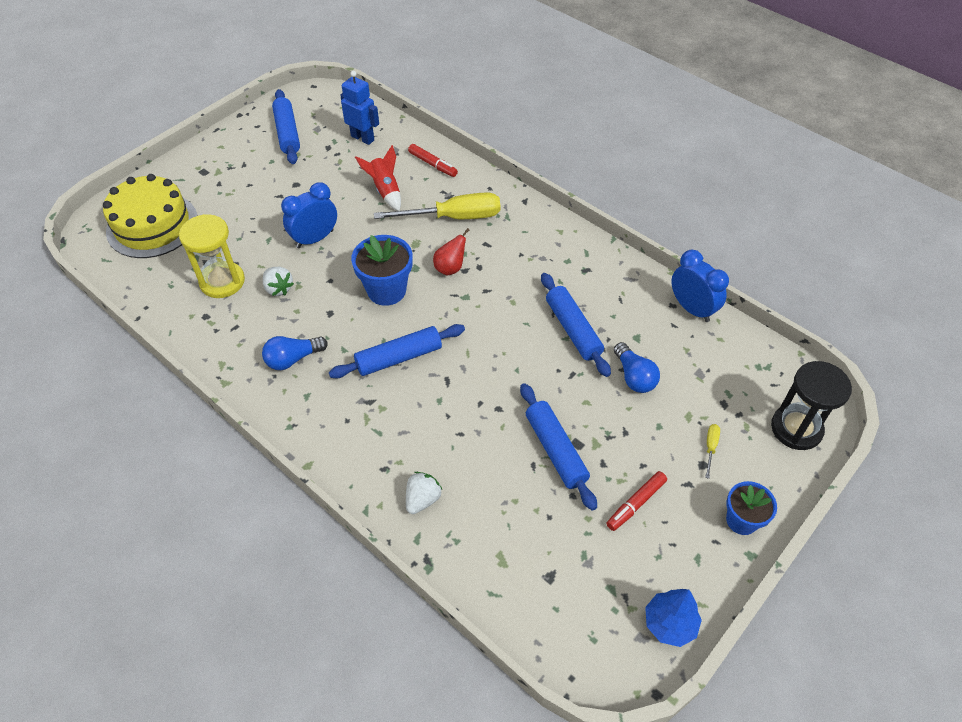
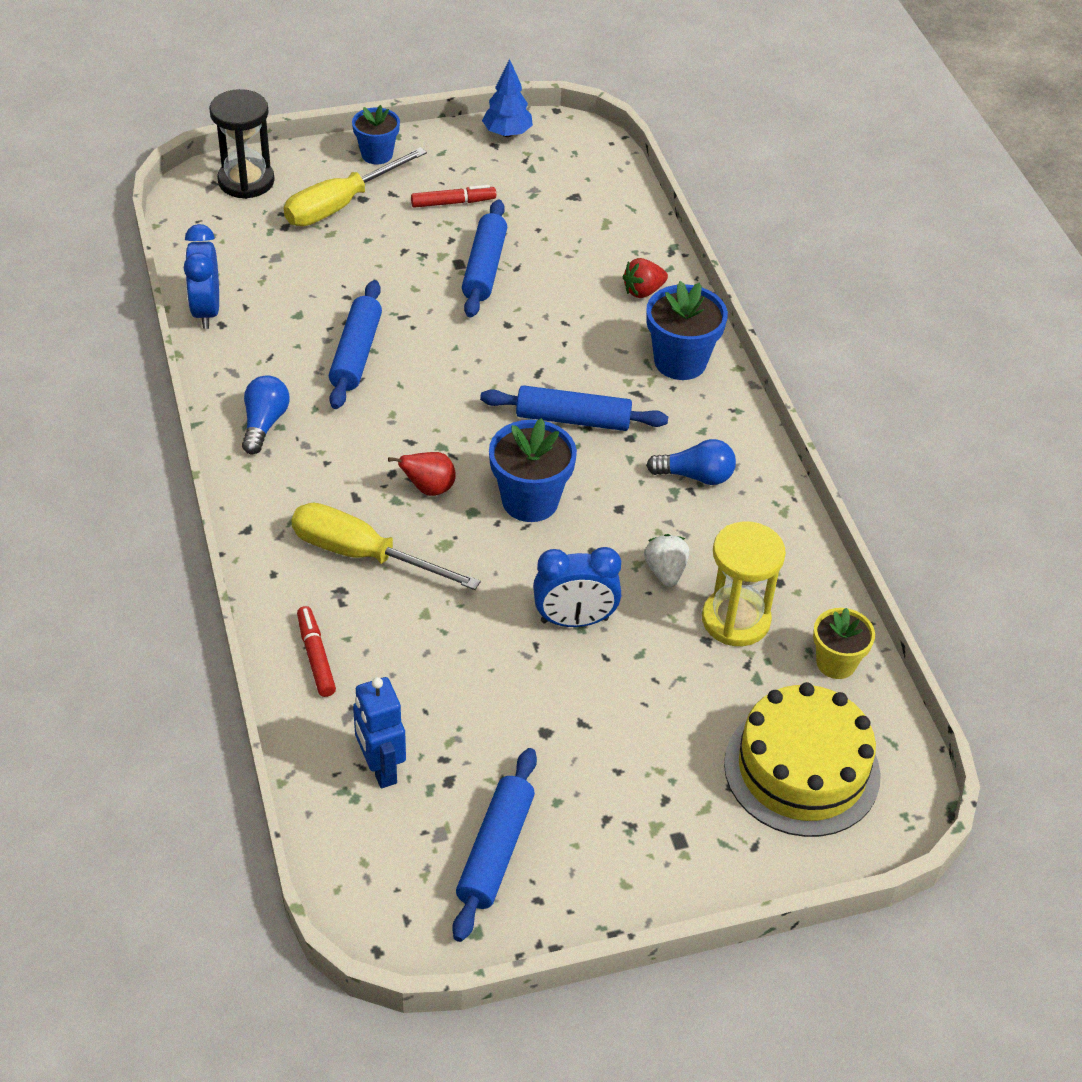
camera: 150 degrees left, 5 degrees down
(151, 285) = (836, 663): none -> yellow flower pot
(354, 446) = (680, 361): none -> blue flower pot
(385, 190) = (421, 648): red rocket -> none
(422, 499) = (643, 291): white strawberry -> red strawberry
(634, 376) = (343, 285): blue light bulb -> blue light bulb (264, 423)
(710, 447) = (340, 205): yellow screwdriver -> yellow screwdriver, size x2.50

